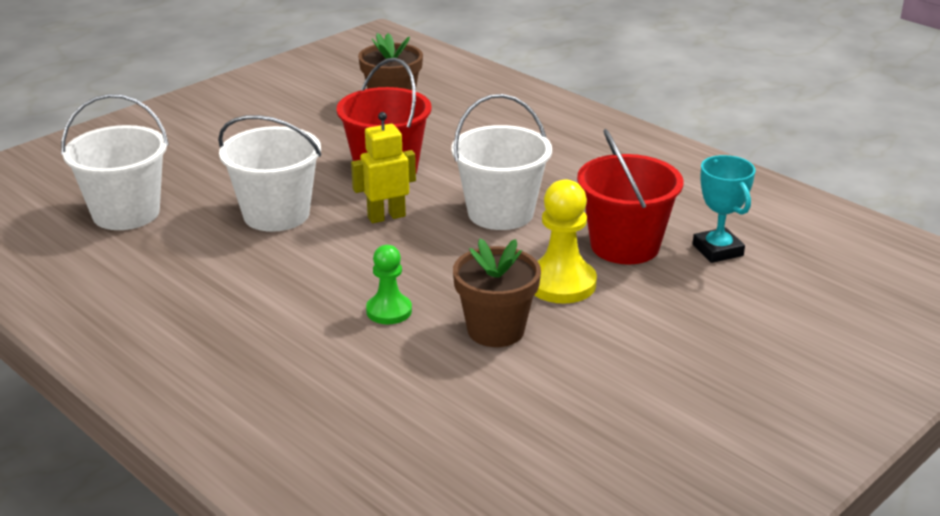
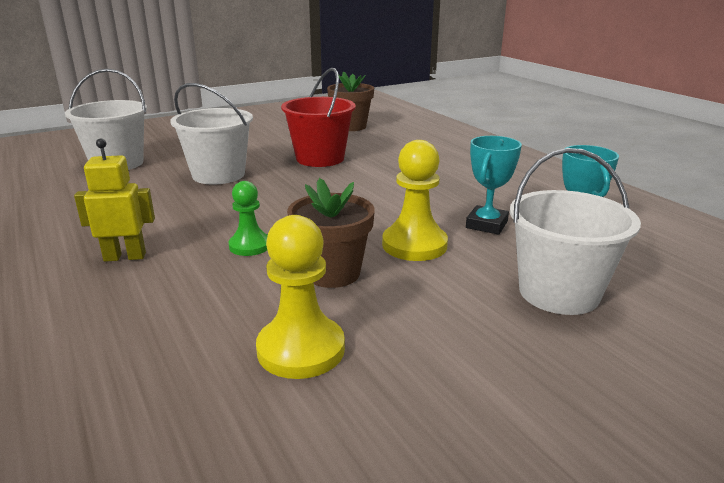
camera: 15 degrees right, 5 degrees down
(386, 217) = (298, 184): yellow robot -> yellow robot (125, 257)
(500, 213) = (390, 191): white bucket -> white bucket (558, 293)
(512, 412) = (301, 349): none -> yellow pawn
(625, 246) = (486, 225): red bucket -> turquoise trophy

